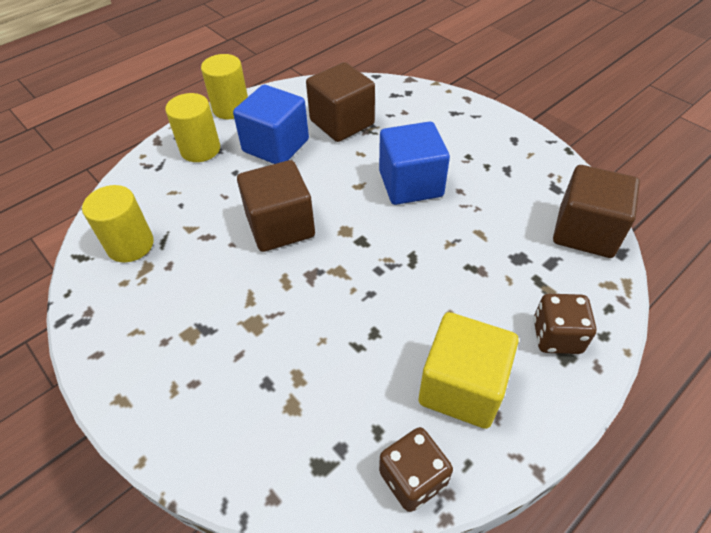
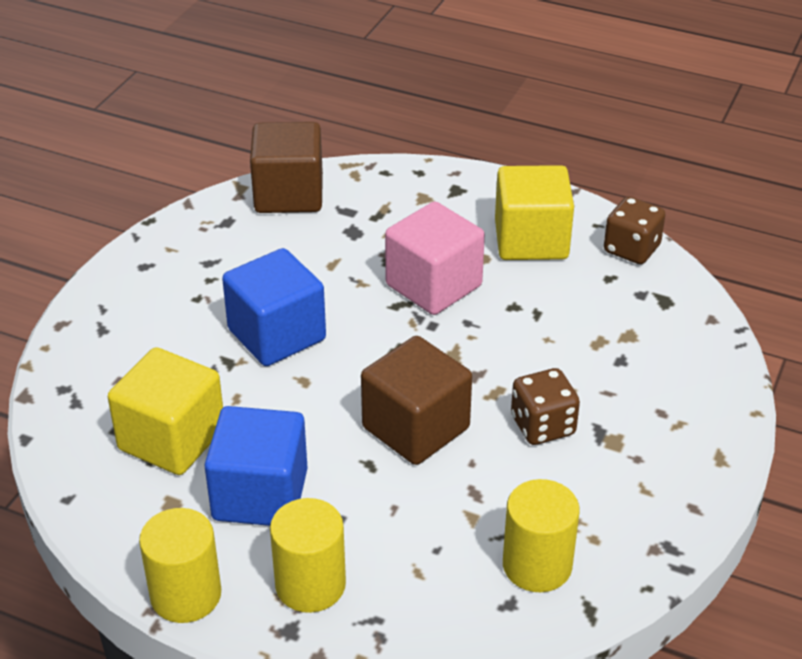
camera: 115 degrees left, 10 degrees down
(342, 122) = (172, 439): brown cube -> yellow cube
(426, 287) = (433, 285): none -> pink cube
(556, 336) = (438, 196): brown dice -> brown dice (542, 426)

